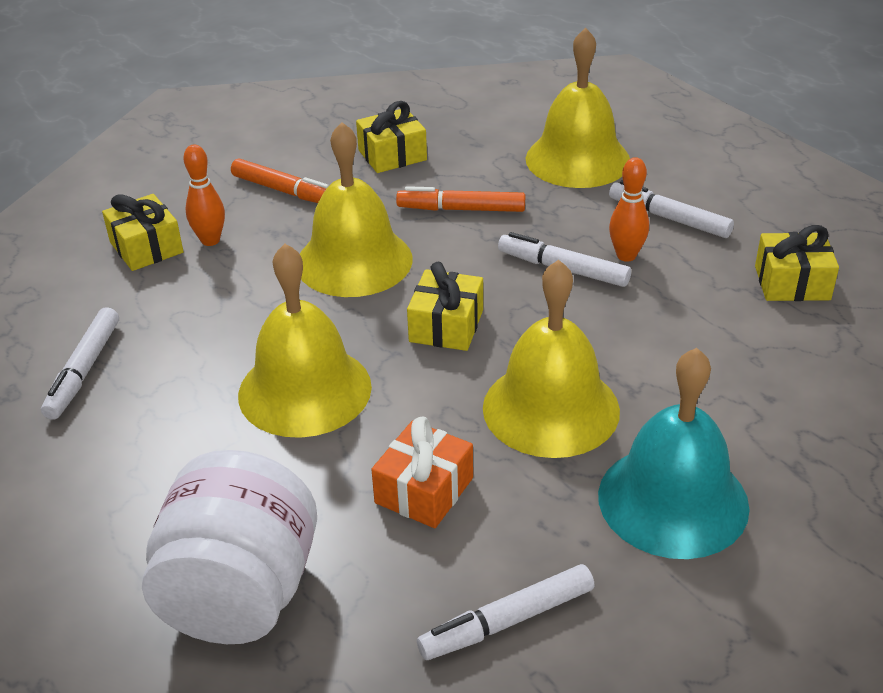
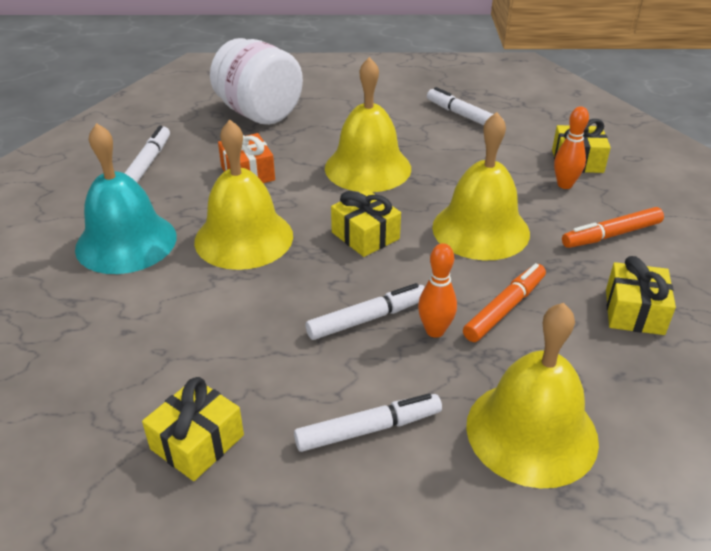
camera: 125 degrees right, 0 degrees up
(626, 256) = (346, 363): orange bowling pin -> orange bowling pin (435, 331)

